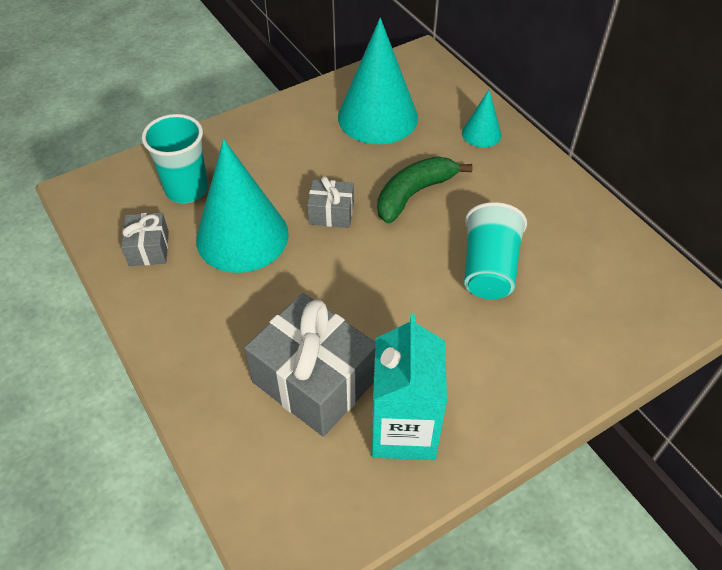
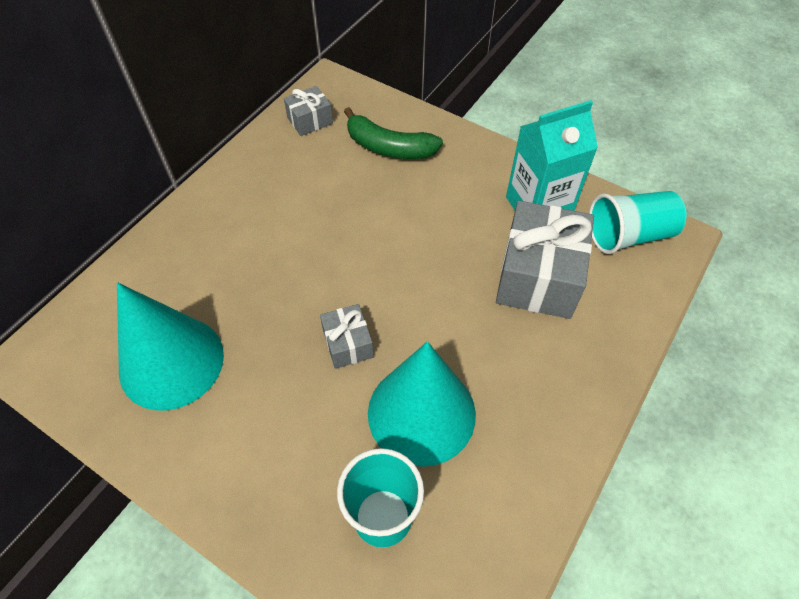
camera: 115 degrees left, 5 degrees up
(149, 248) = (490, 503): grey gift -> grey gift (310, 120)
(414, 194) = (287, 283): green banana -> green banana (389, 147)
(481, 133) = (171, 256): turquoise cone -> none
(488, 269) = (356, 201): turquoise cup -> turquoise cup (629, 235)

